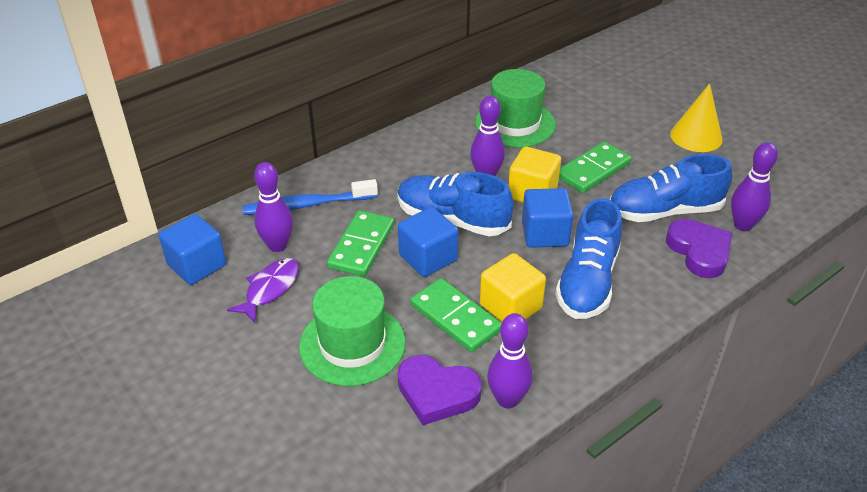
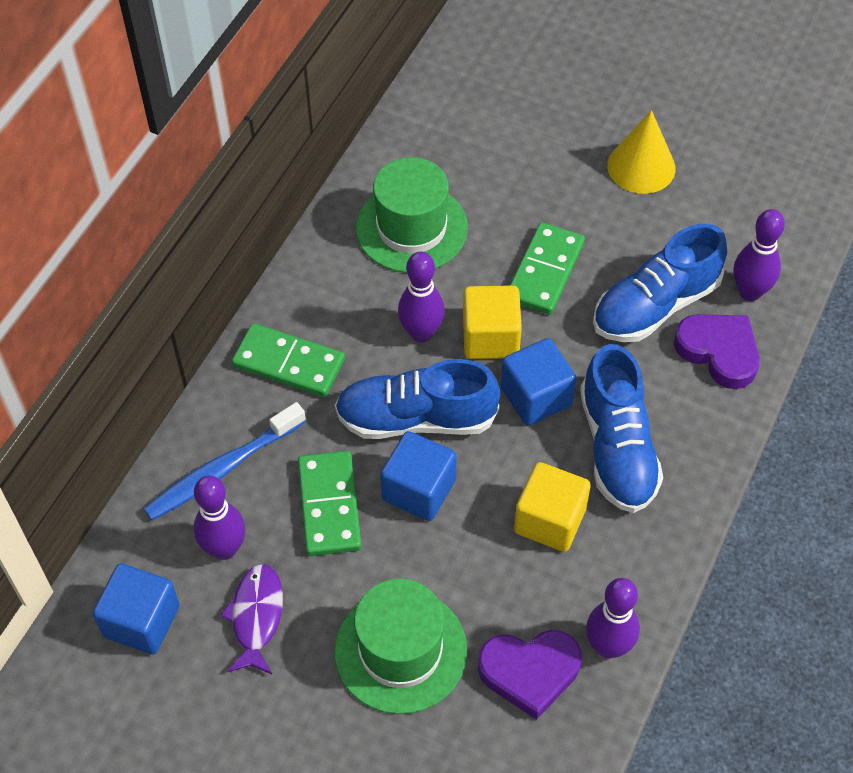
camera: 25 degrees left, 15 degrees up
(455, 317) = (496, 562): green domino -> green domino (289, 363)

